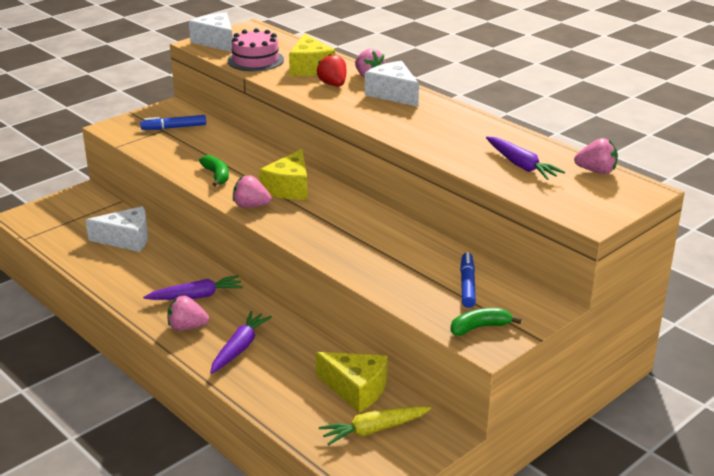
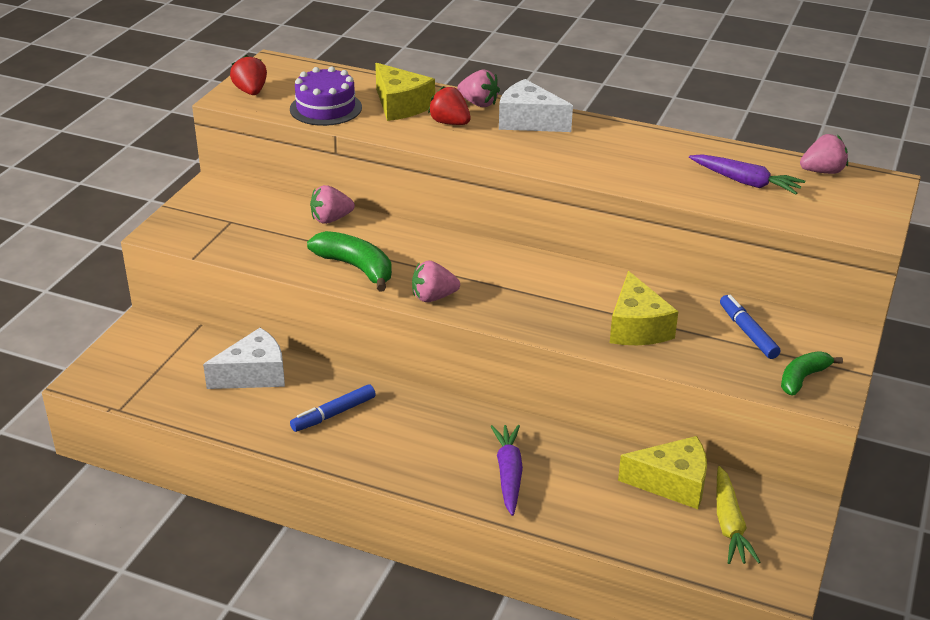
camera: 25 degrees left, 5 degrees up
(174, 127) = (242, 215): blue marker -> blue marker (333, 414)
(187, 327) = (427, 466): pink strawberry -> pink strawberry (331, 219)
(196, 296) = (404, 425): purple carrot -> none
(216, 42) = (251, 91): white cheese -> red strawberry
(216, 175) = (356, 267): green banana -> green banana, size x1.52
(255, 60) = (326, 108): pink cake -> purple cake
(289, 188) = (455, 262): yellow cheese -> yellow cheese (637, 327)
(374, 430) = (729, 524): yellow carrot -> yellow carrot turned 45 degrees counterclockwise

